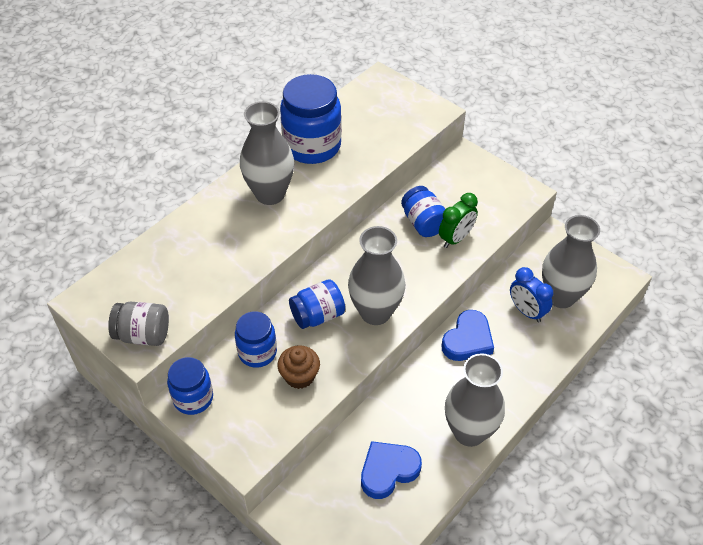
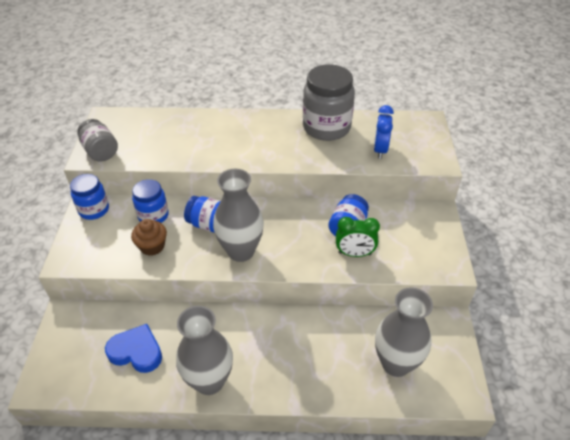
camera: 50 degrees right, 5 degrees down
(270, 194) = (264, 134): grey vase -> none
(312, 146) = (326, 127): blue jar -> grey jar
(468, 340) = (291, 328): blue heart -> none
(526, 311) = (356, 349): blue clock -> blue clock (380, 150)

